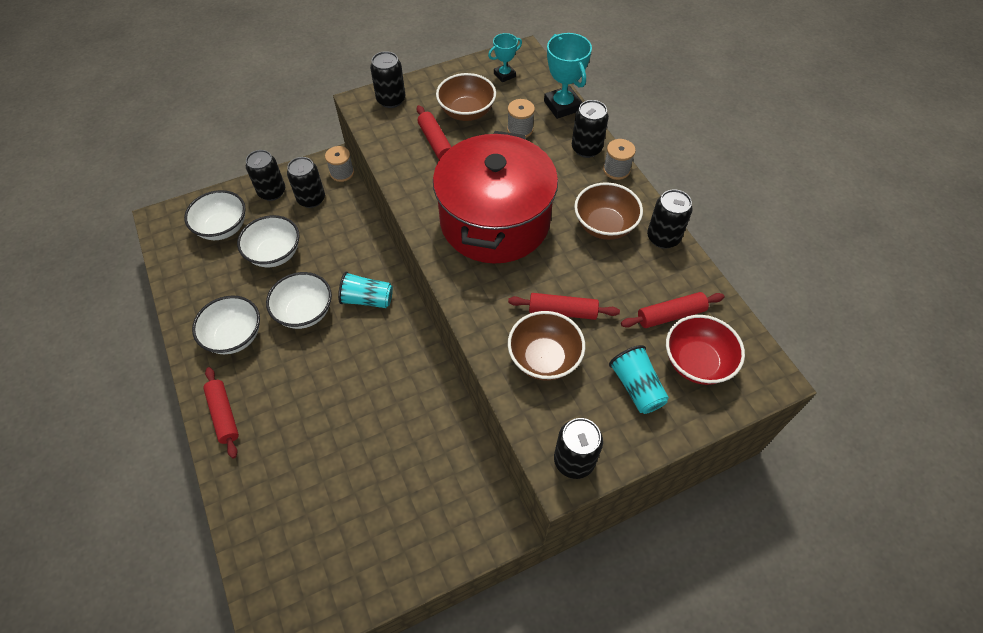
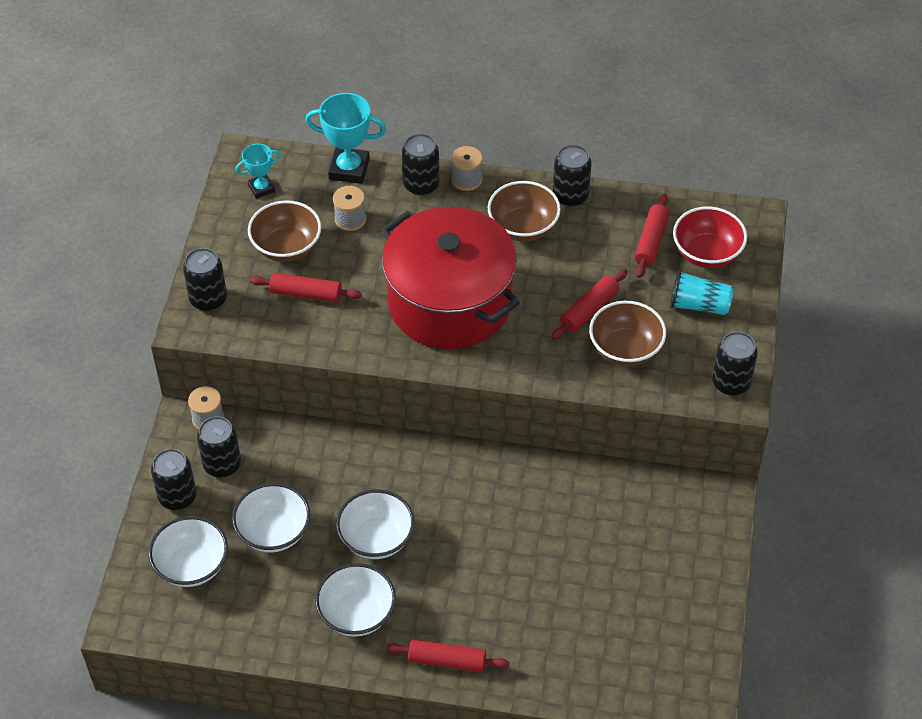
camera: 55 degrees left, 5 degrees down
(367, 299) = (405, 478): turquoise cup -> none
(504, 75) = (261, 188): turquoise trophy -> turquoise trophy turned 60 degrees clockwise

